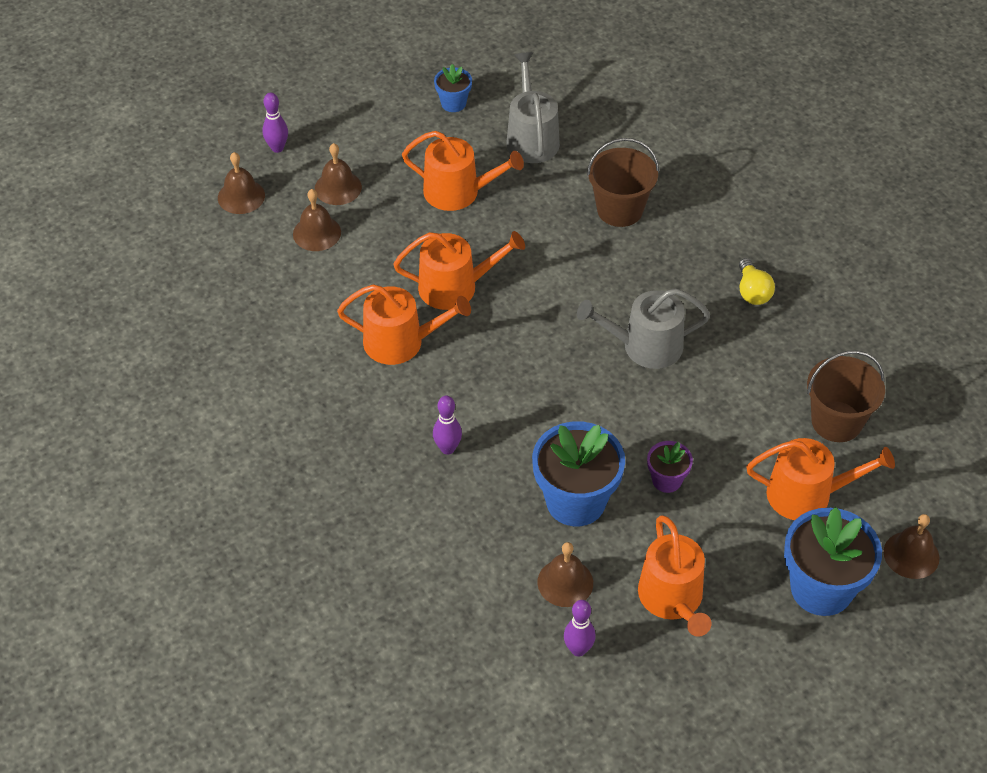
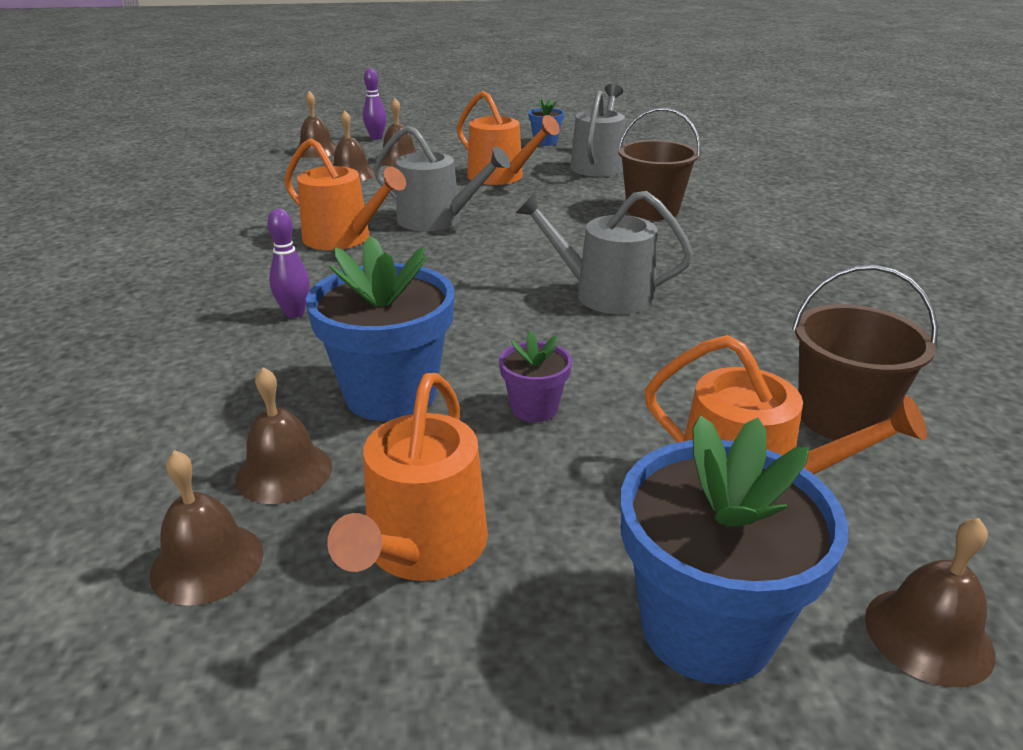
camera: 25 degrees right, 20 degrees down
(455, 287) = (437, 220): orange watering can -> grey watering can
(578, 649) = (207, 563): purple bowling pin -> brown bell
(752, 292) = (773, 284): yellow light bulb -> none

